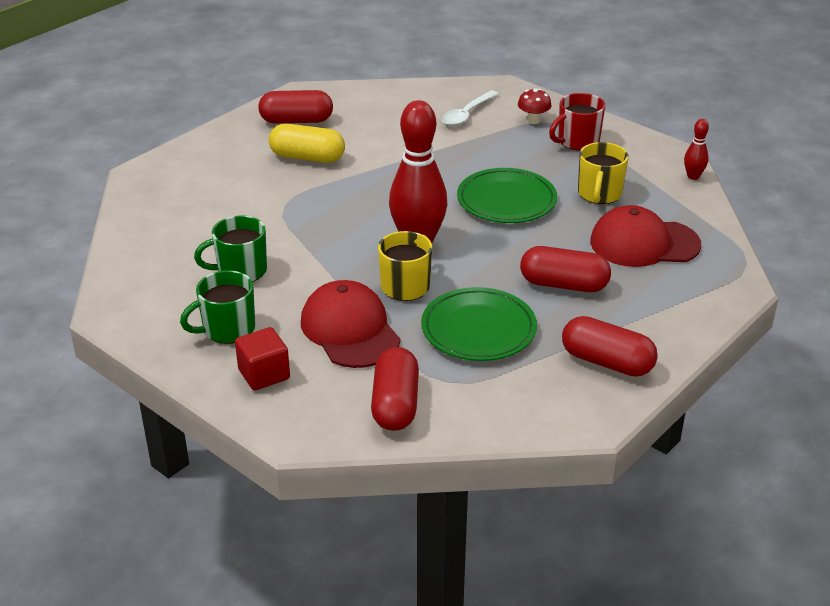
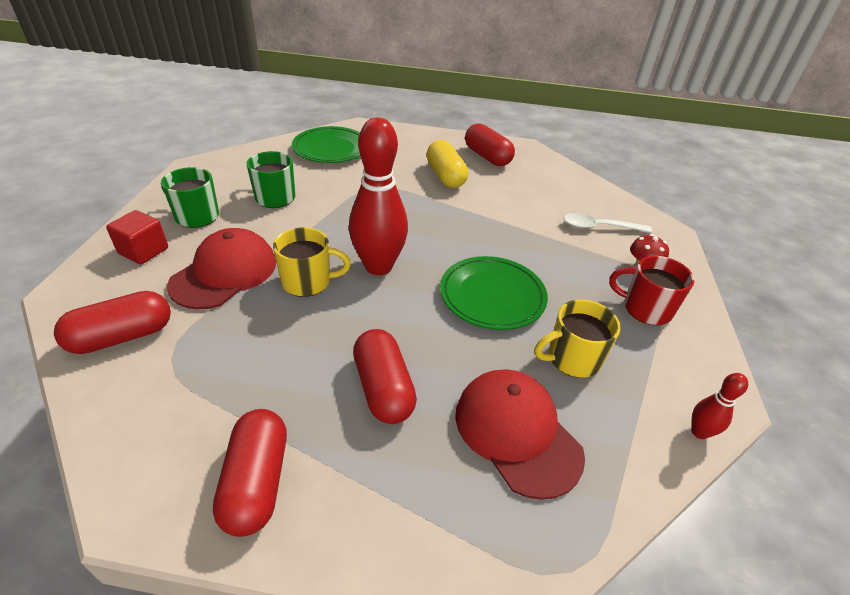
camera: 55 degrees right, 5 degrees up
(478, 329) = (266, 351): green plate -> green plate (331, 149)

